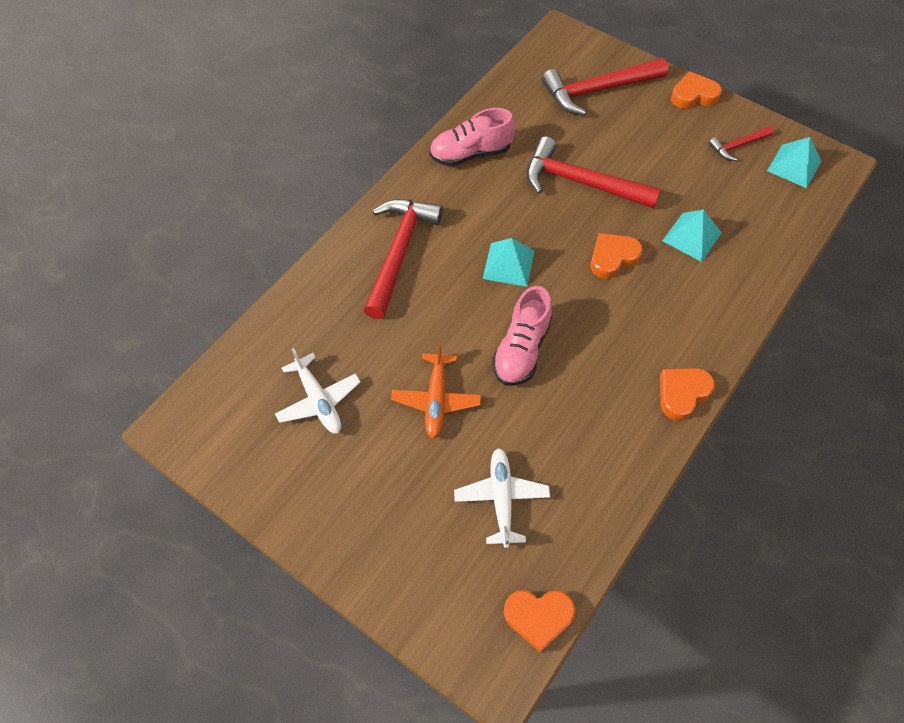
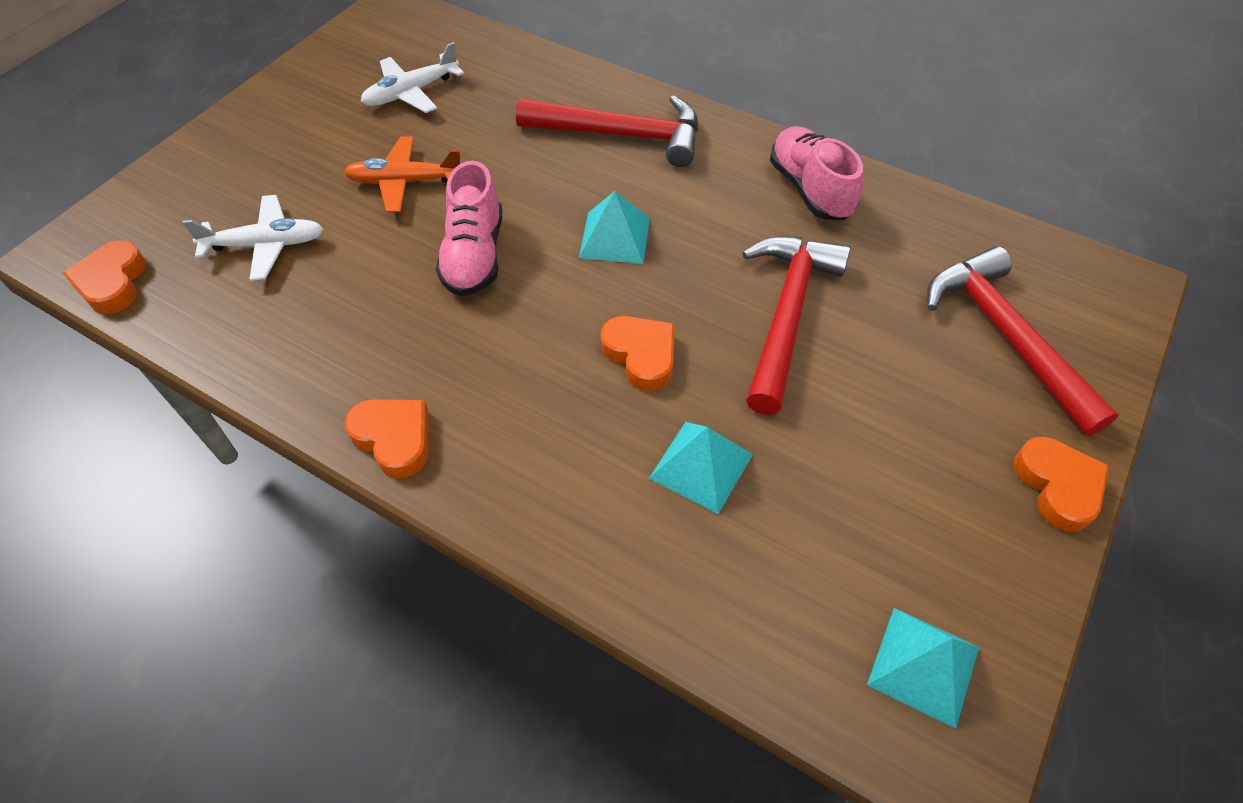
camera: 85 degrees right, 5 degrees down
(521, 350) = (474, 255): pink shoe -> pink shoe turned 105 degrees counterclockwise
(738, 146) = (946, 559): red hammer -> none

